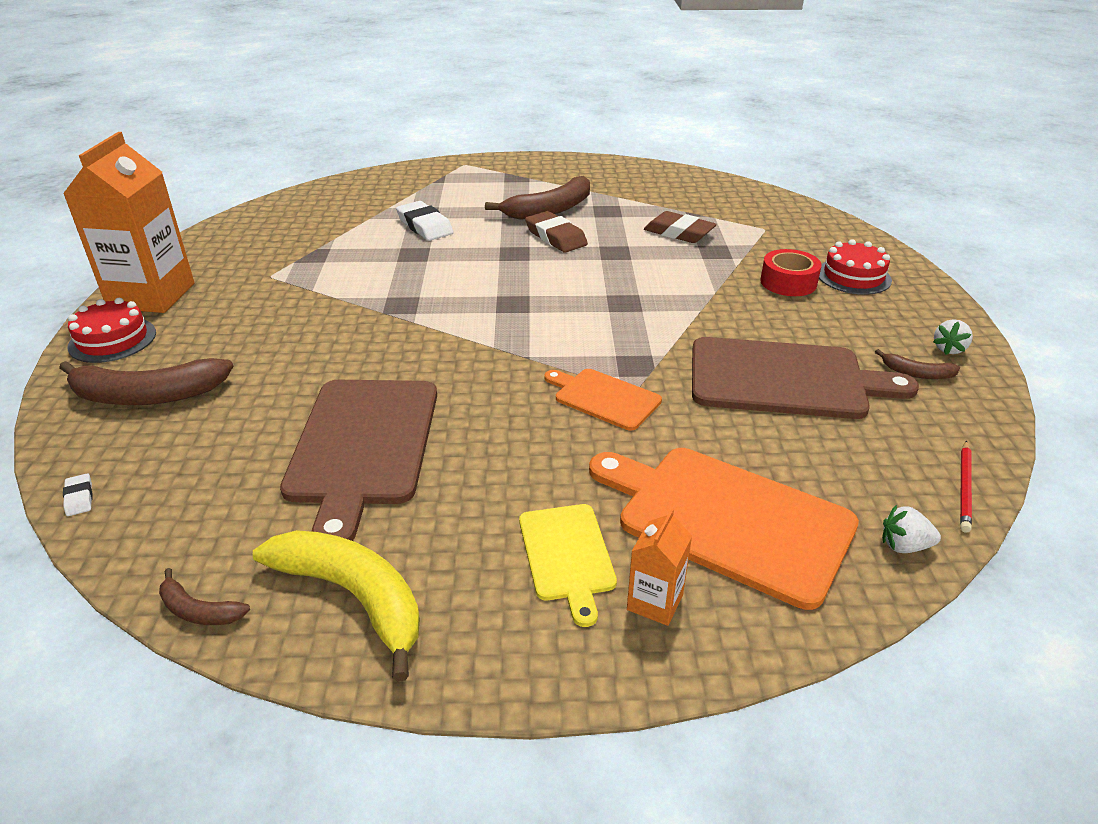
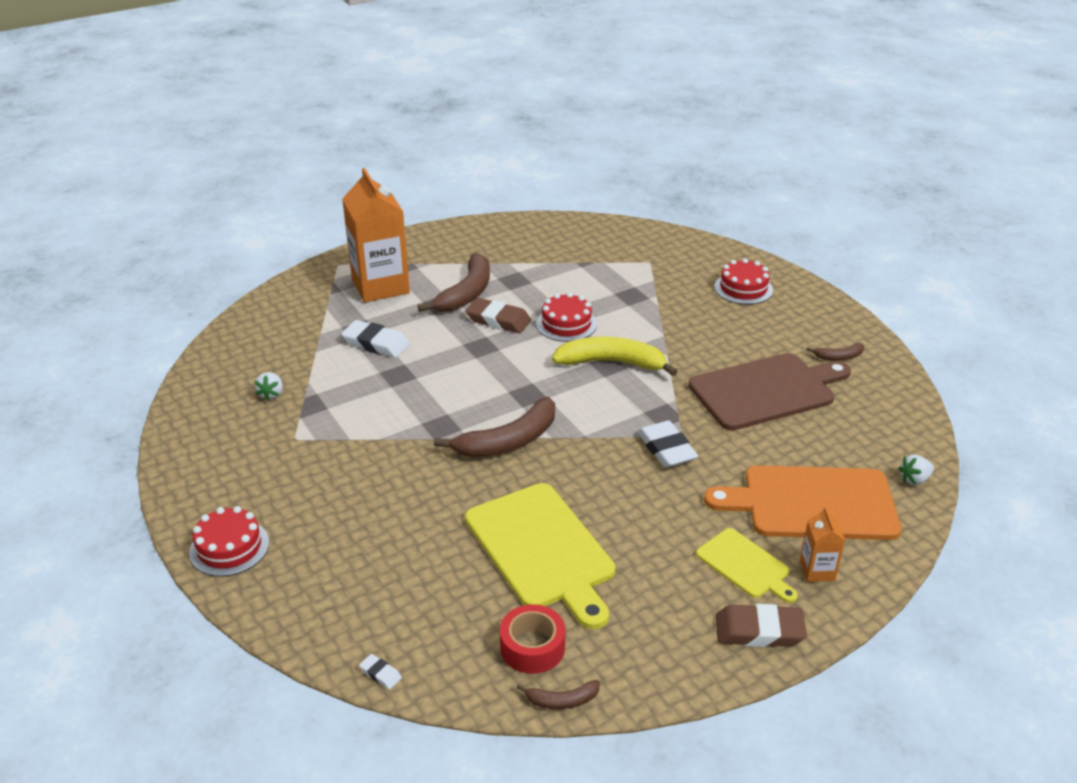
camera: 30 degrees left, 0 degrees up
(148, 395) = (328, 580): brown banana -> brown banana (508, 441)
(152, 296) = (209, 495): orange carton -> orange carton (380, 286)
(353, 597) = (647, 647): yellow banana -> yellow banana (611, 363)
(363, 446) = (542, 550): brown cutting board -> yellow cutting board
(603, 398) = (666, 449): orange cutting board -> white eraser
(619, 257) = (566, 324): none -> red cake
(679, 233) = (589, 285): brown eraser -> brown eraser (759, 631)
(788, 282) = (705, 308): red tape -> red tape (532, 647)
(949, 349) = (843, 330): white strawberry -> white strawberry (271, 394)
(964, 488) = (919, 429): red pencil -> none

